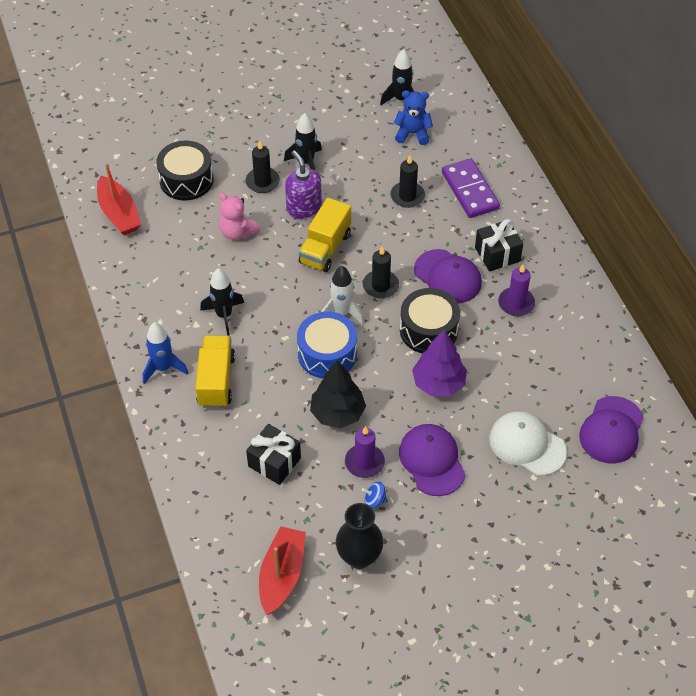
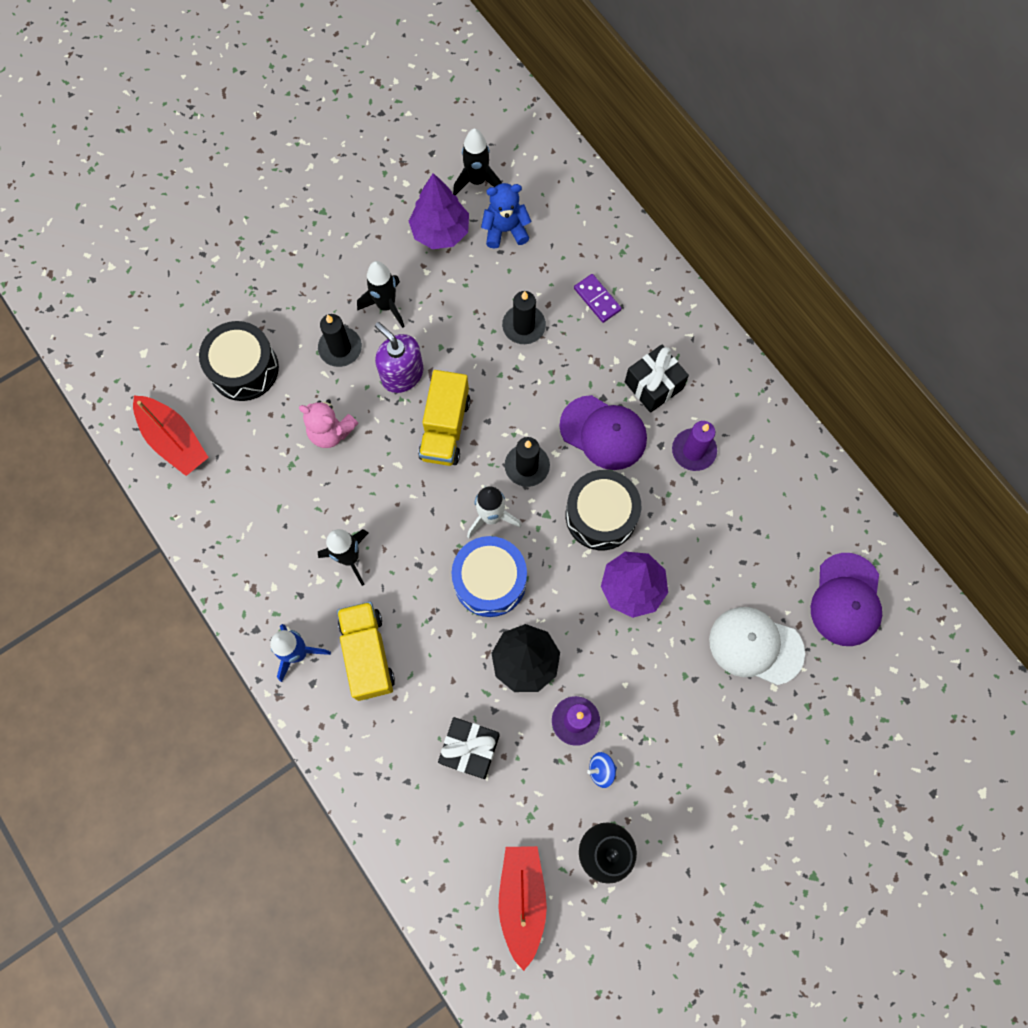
camera: 15 degrees left, 20 degrees up
(362, 125) = (440, 232): none -> purple tree
(432, 461) = (652, 697): purple cap -> none
(470, 190) = (597, 299): purple domino -> purple domino, size x0.57

